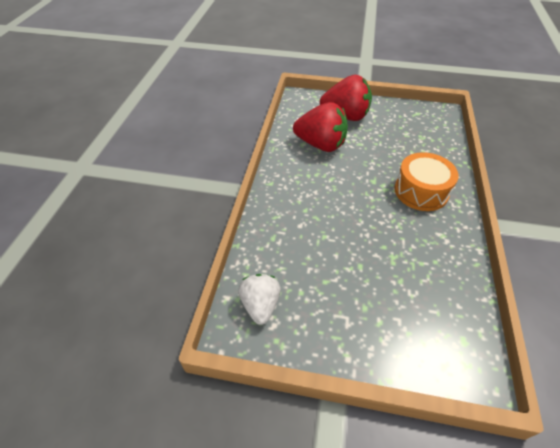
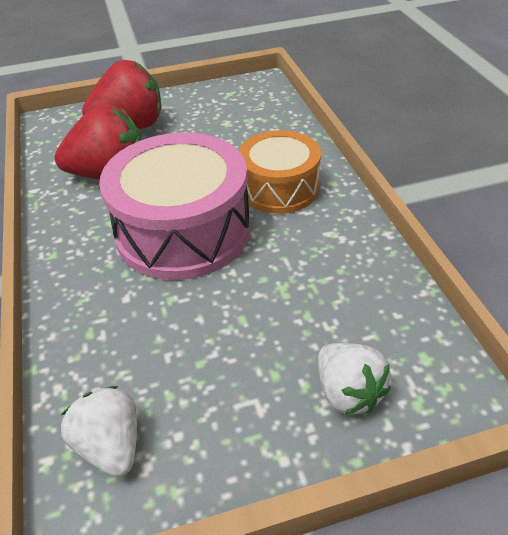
camera: 25 degrees left, 5 degrees down
(349, 197) = (183, 231): none -> pink drum
(403, 339) = (348, 392): none -> white strawberry

